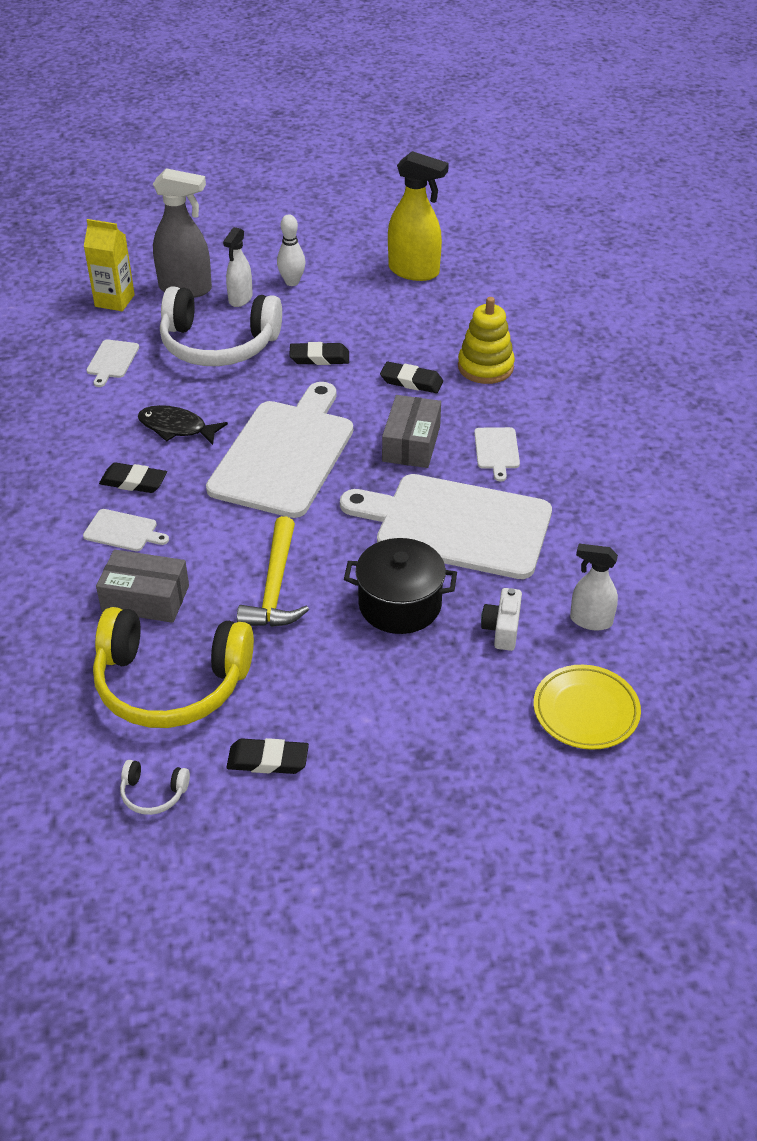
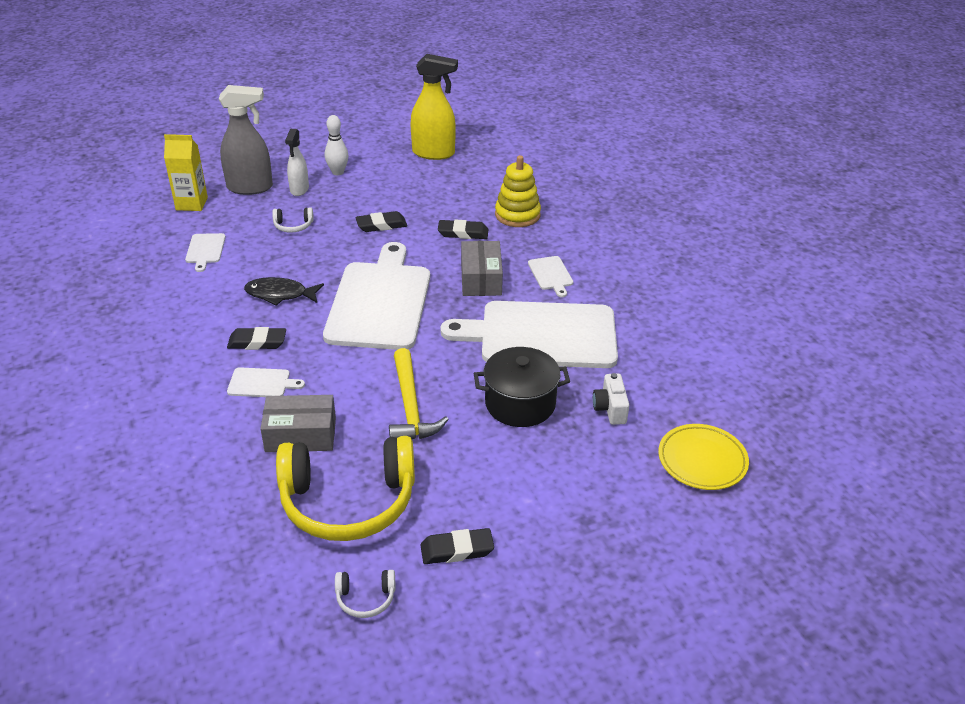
camera: 15 degrees left, 5 degrees down
(218, 344) = (293, 226): white headphones -> white headphones, size x0.40
(590, 620) = (676, 390): white spray bottle -> none

